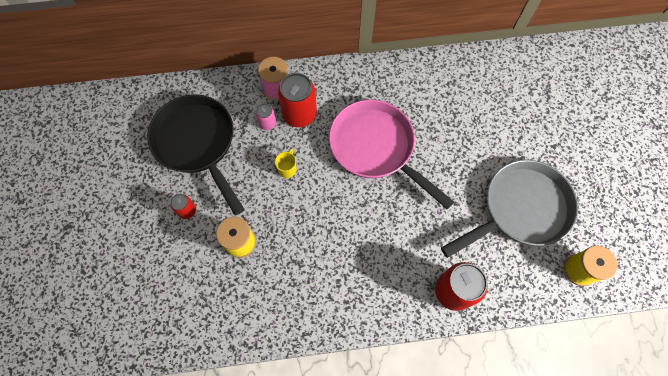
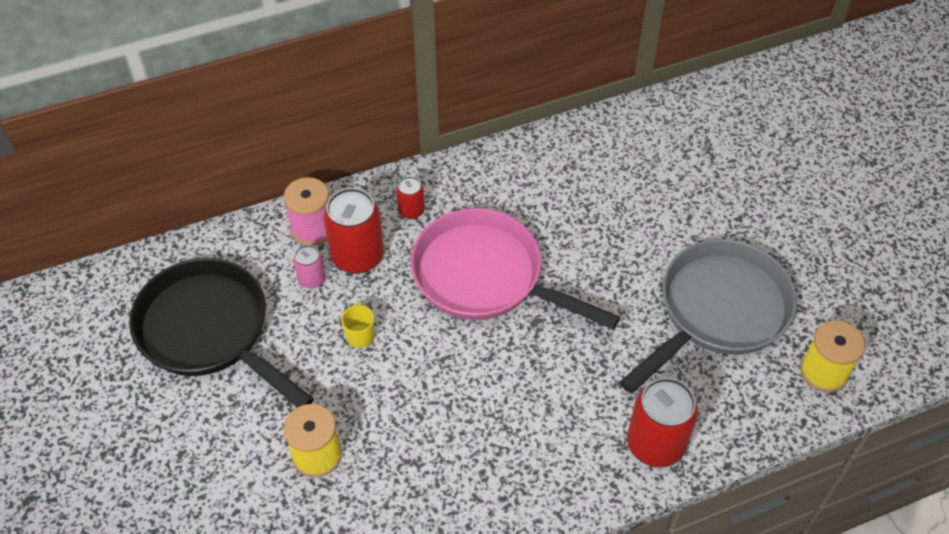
camera: 15 degrees left, 15 degrees down
(187, 210) = (220, 429): red can -> red can (411, 210)

